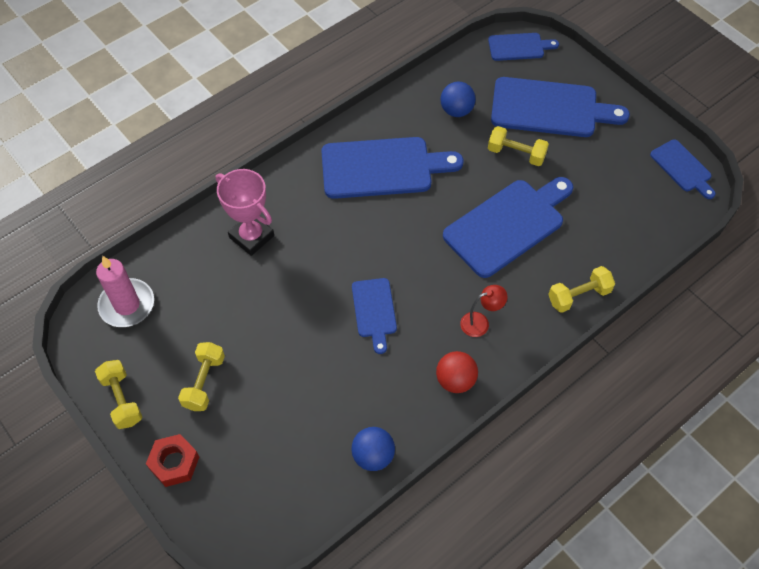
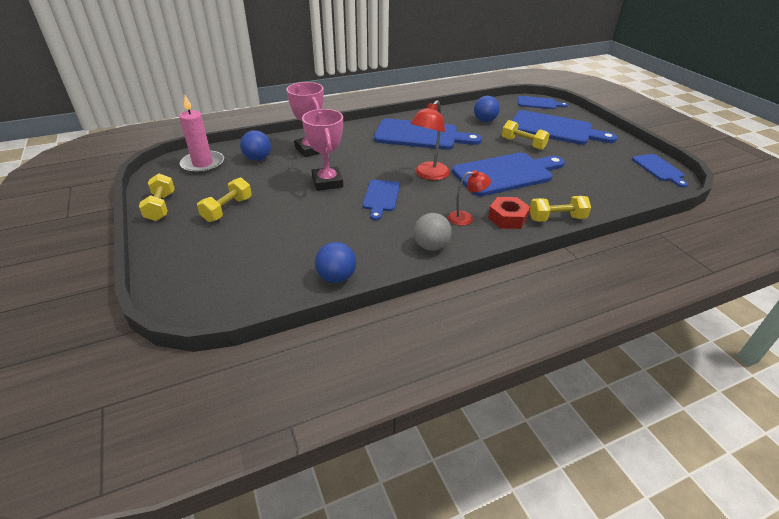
camera: 15 degrees right, 20 degrees down
(174, 463) = (171, 248): red nut -> red nut (507, 218)
(192, 274) = (258, 159): none -> blue ball
(300, 299) = (327, 182): none -> pink trophy
(417, 252) = (428, 175): none -> red lamp
(455, 380) = (431, 246): red ball -> grey ball

